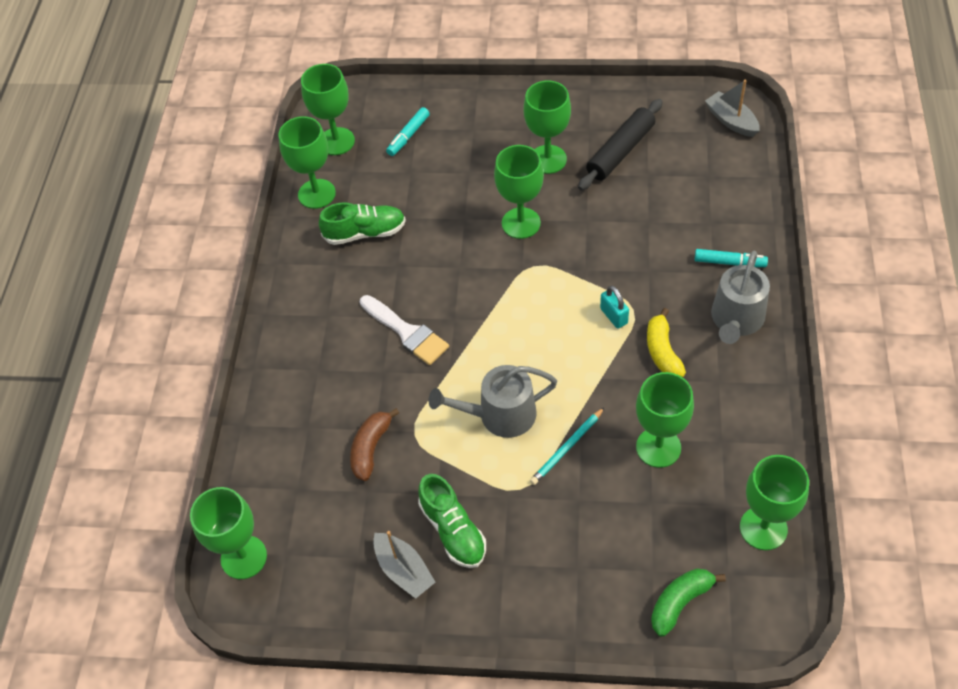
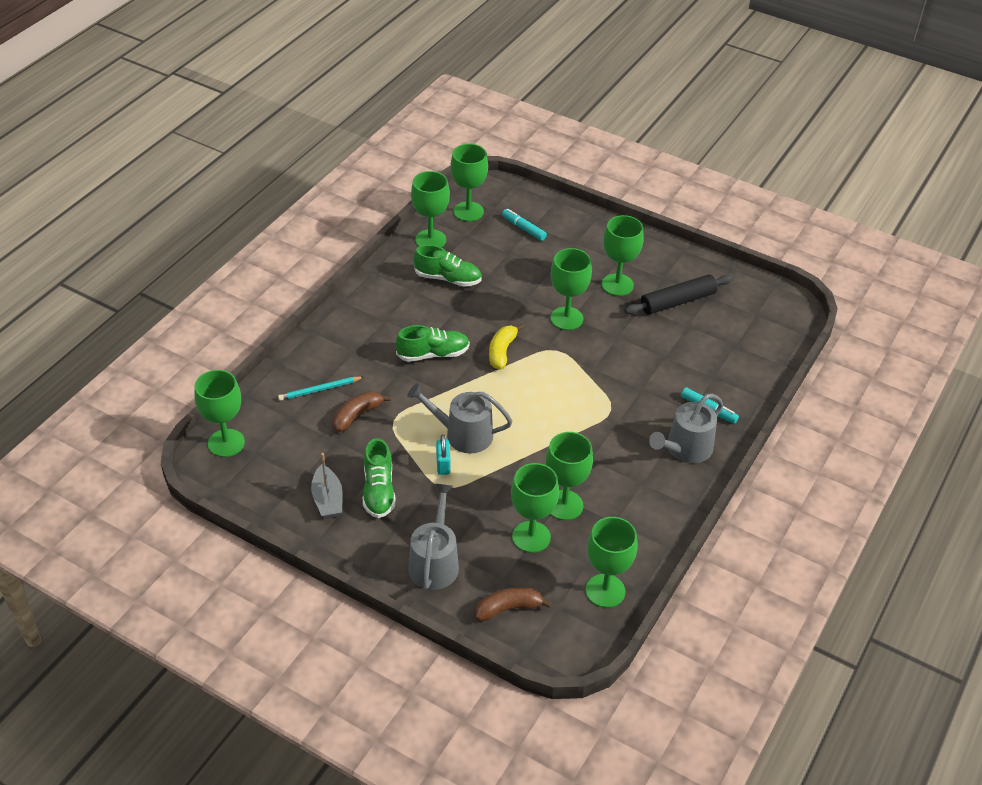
camera: 20 degrees right, 10 degrees down
(406, 332) = (433, 354): white brush -> green shoe
(408, 136) = (523, 228): turquoise marker -> turquoise marker turned 75 degrees clockwise
(567, 448) = (496, 476): turquoise pencil -> turquoise pencil (319, 390)
(568, 588) = (434, 562): none -> grey watering can
(614, 316) = (593, 407): turquoise padlock -> turquoise padlock (443, 464)
(649, 503) = (531, 537): none -> green goblet
(662, 351) = (613, 445): yellow banana -> yellow banana (502, 352)
(680, 602) = (508, 608): green banana -> brown banana
(731, 121) = (781, 315): grey boat -> none

